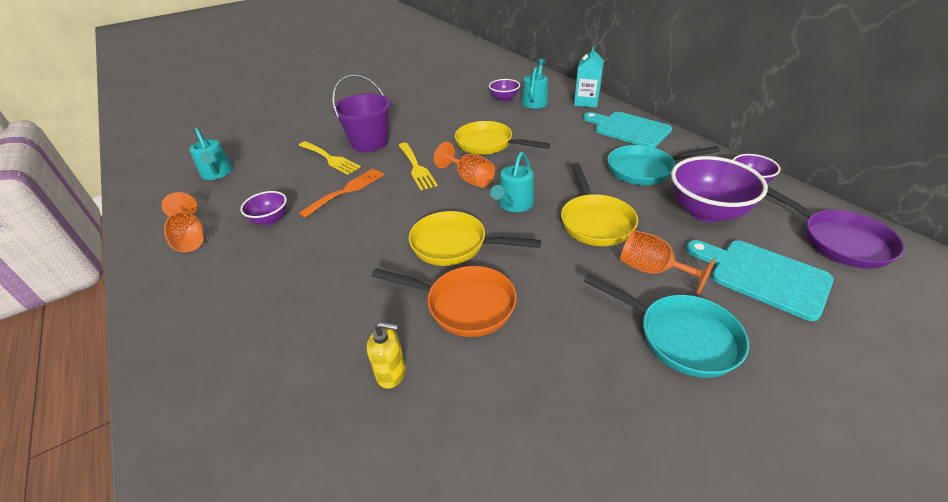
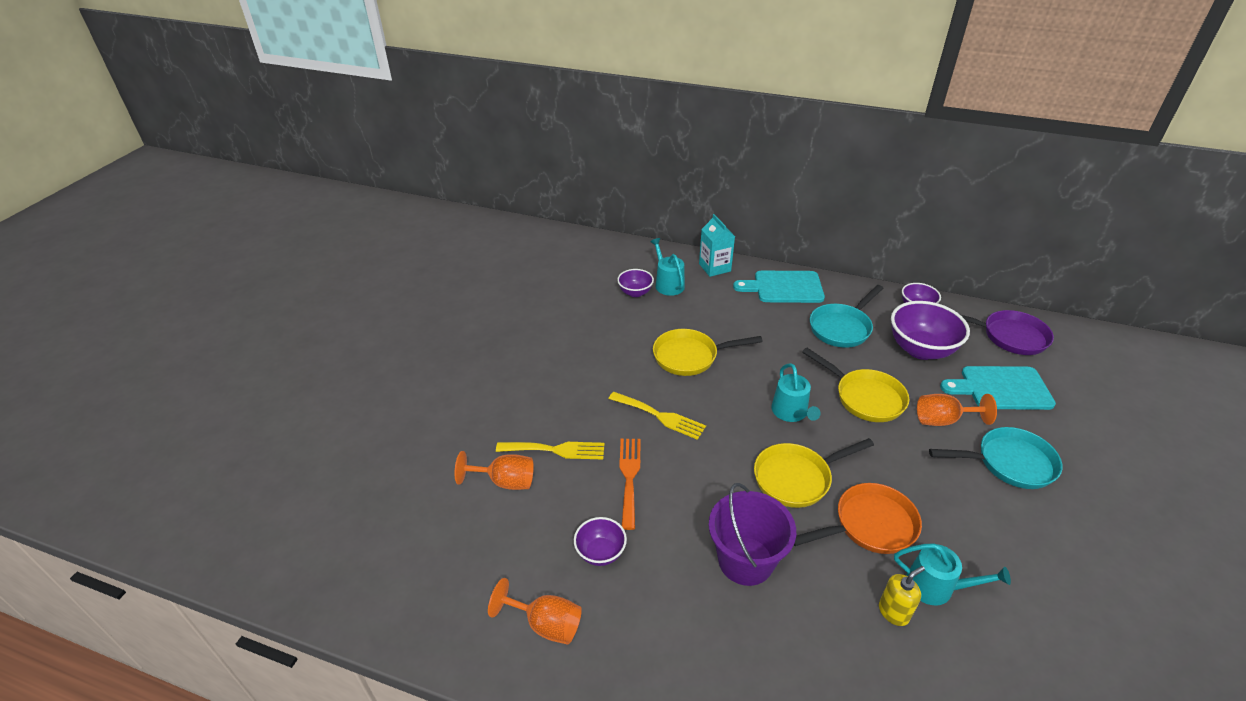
camera: 40 degrees left, 0 degrees up
(217, 173) = (447, 537): turquoise watering can -> turquoise watering can (935, 587)
(370, 142) = (570, 409): purple bucket -> purple bucket (745, 560)
(469, 179) = (724, 405): orange goblet -> orange goblet (505, 481)

